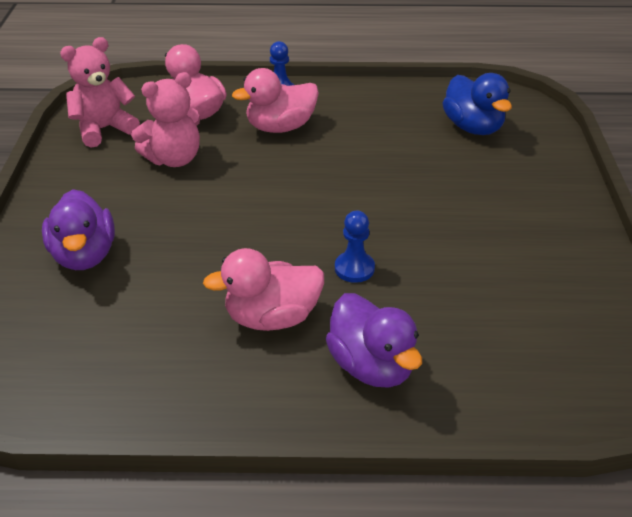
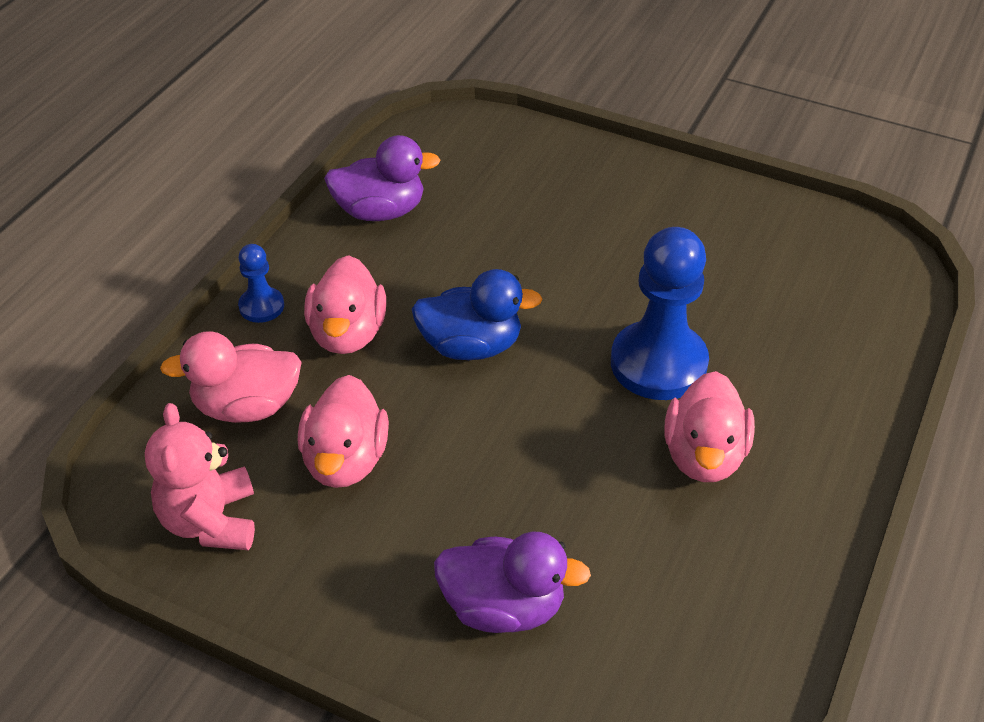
camera: 65 degrees left, 5 degrees up
(174, 159) = (345, 460): pink teddy bear -> pink duck
(354, 268) = (658, 363): blue pawn -> blue pawn, size x2.06
(371, 366) = (805, 402): purple duck -> purple duck (380, 211)
(473, 127) = (467, 178): blue duck -> blue duck (471, 346)

